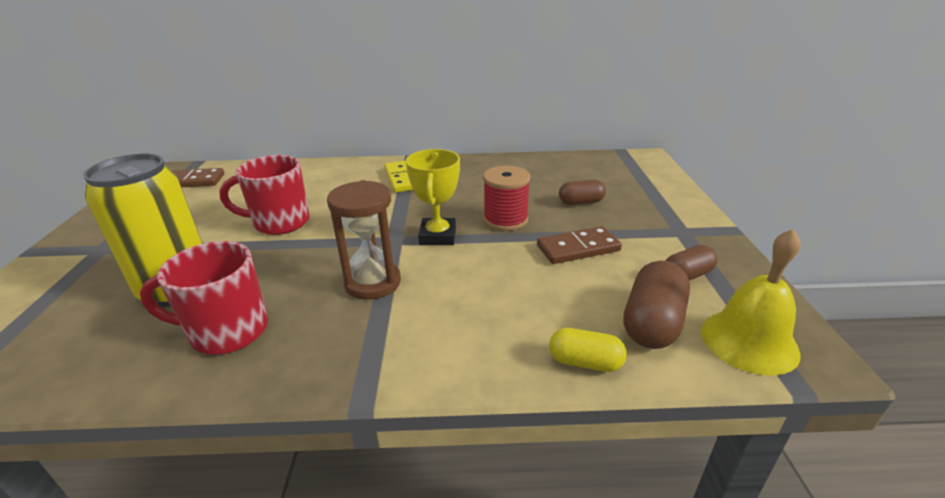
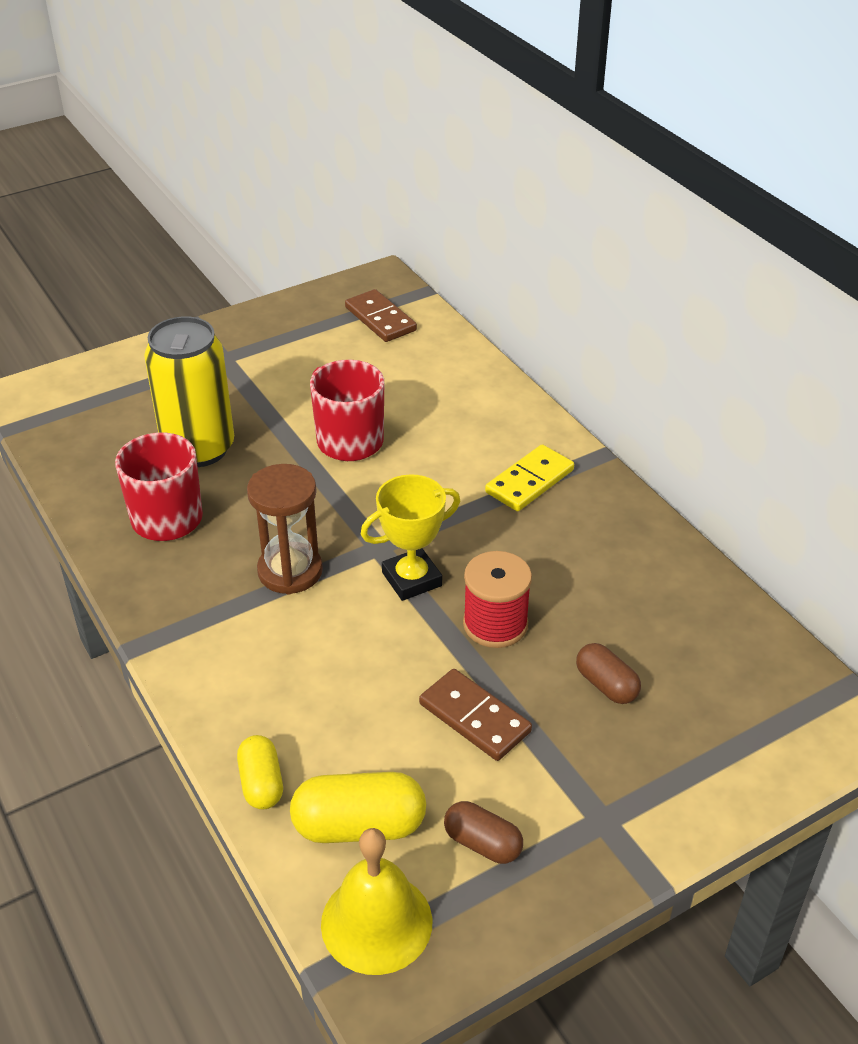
camera: 60 degrees right, 10 degrees up
(652, 323) = (359, 826): brown capsule -> yellow capsule

